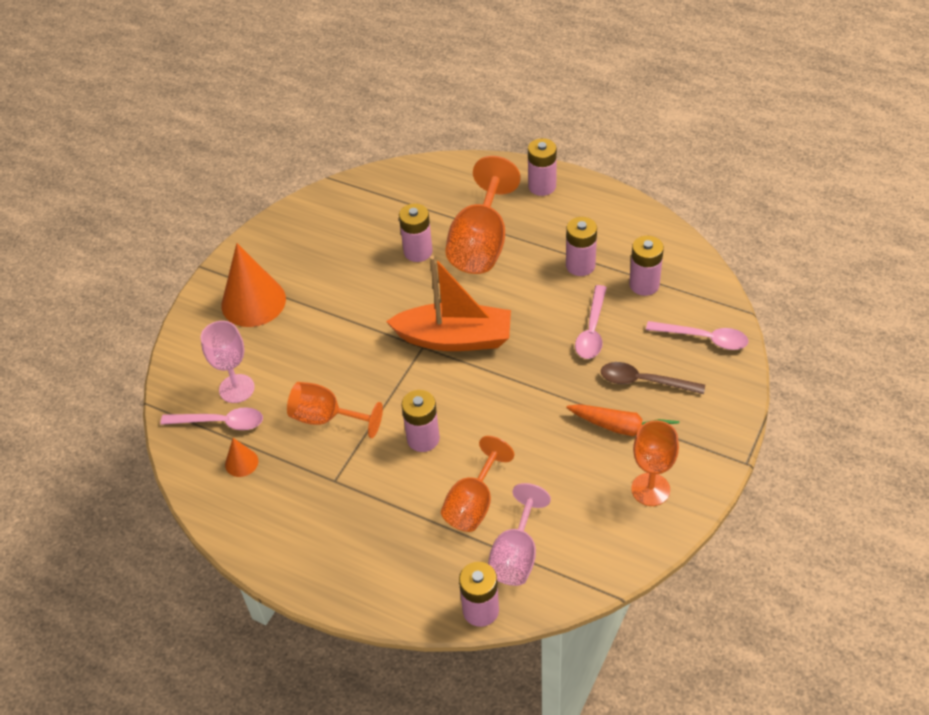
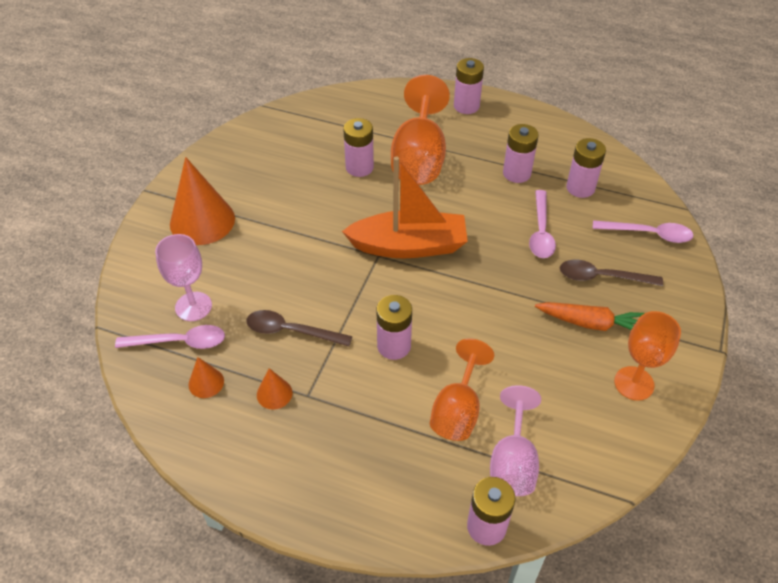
camera: 10 degrees left, 0 degrees up
(303, 477) = (274, 393): none -> orange cone
(327, 418) = (291, 331): orange goblet -> brown spoon

